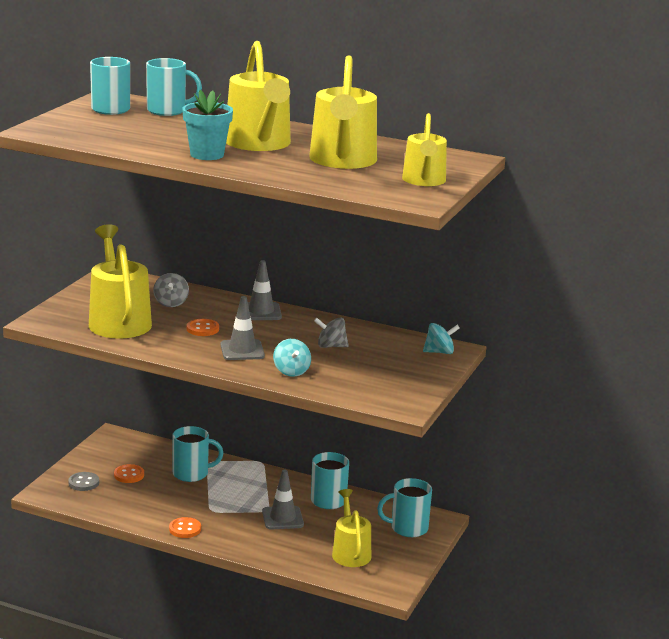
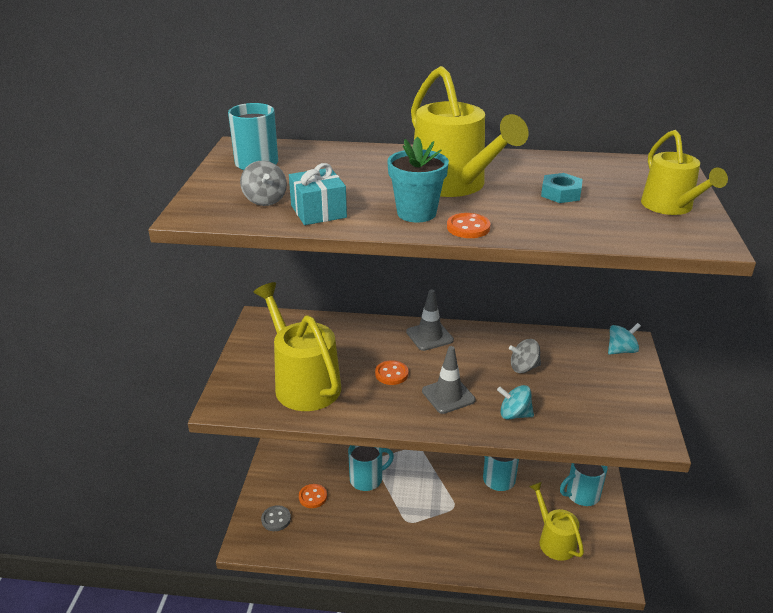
camera: 15 degrees left, 10 degrees up
(130, 143) = (318, 211): none -> turquoise gift
(167, 111) = (317, 155): turquoise mug -> none
(171, 303) = (339, 344): grey spinning top -> grey spinning top (265, 200)
(185, 529) = (397, 554): orange button -> orange button (468, 227)
(282, 518) = (473, 513): grey traffic cone -> none
(291, 371) = (514, 414): turquoise spinning top -> turquoise spinning top turned 135 degrees clockwise
(342, 161) = (560, 193): yellow watering can -> turquoise nut

